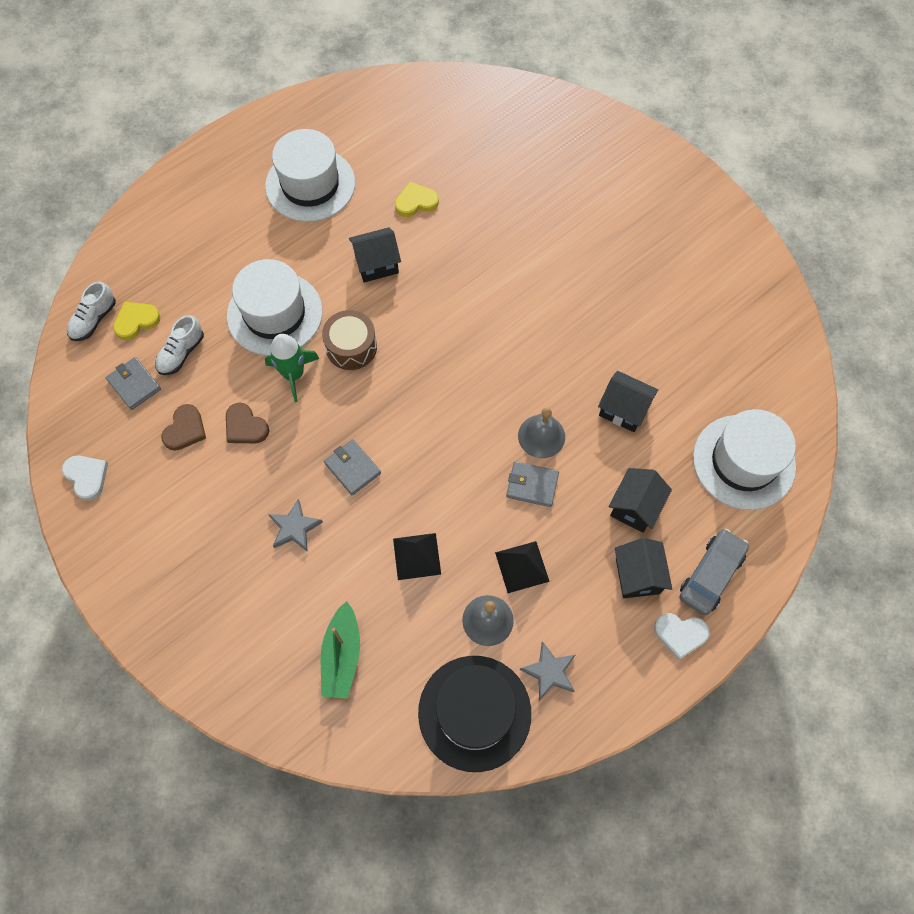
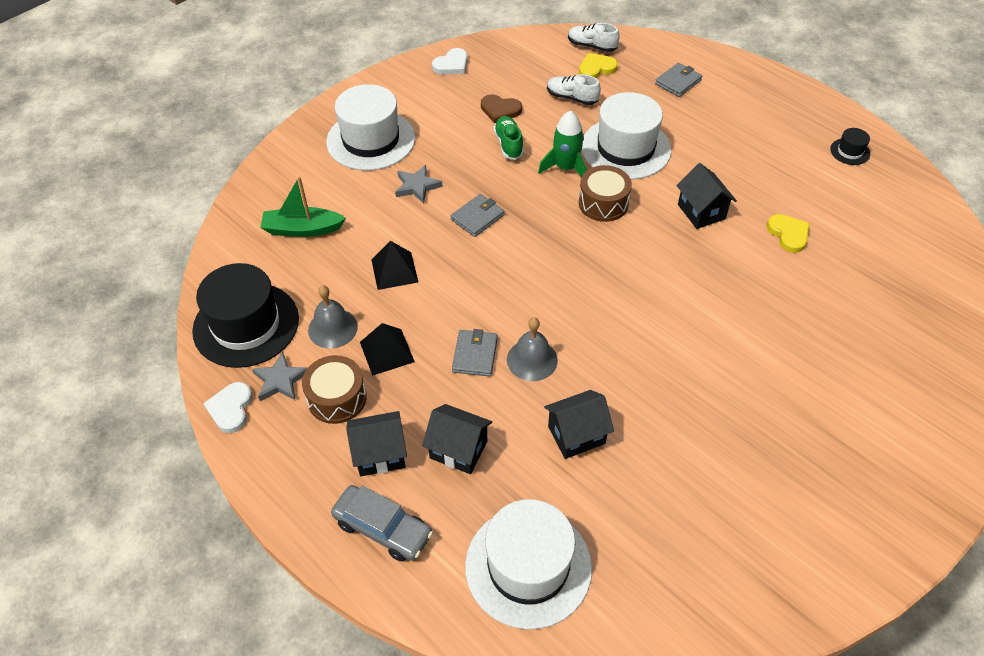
camera: 85 degrees right, 15 degrees down
(134, 385) = (536, 76): grey wallet -> grey wallet (678, 82)
(136, 321) = (596, 68): yellow heart -> yellow heart turned 75 degrees counterclockwise
(245, 426) = (508, 144): brown heart -> green shoe
(310, 184) = (777, 154): white hat -> white hat (371, 140)
(317, 127) = (850, 151): none -> black hat
(574, 615) = (337, 398): none -> brown drum
(623, 410) = (576, 435): black house -> black house turned 45 degrees clockwise
(680, 634) = (315, 497): white heart -> white heart (231, 409)

